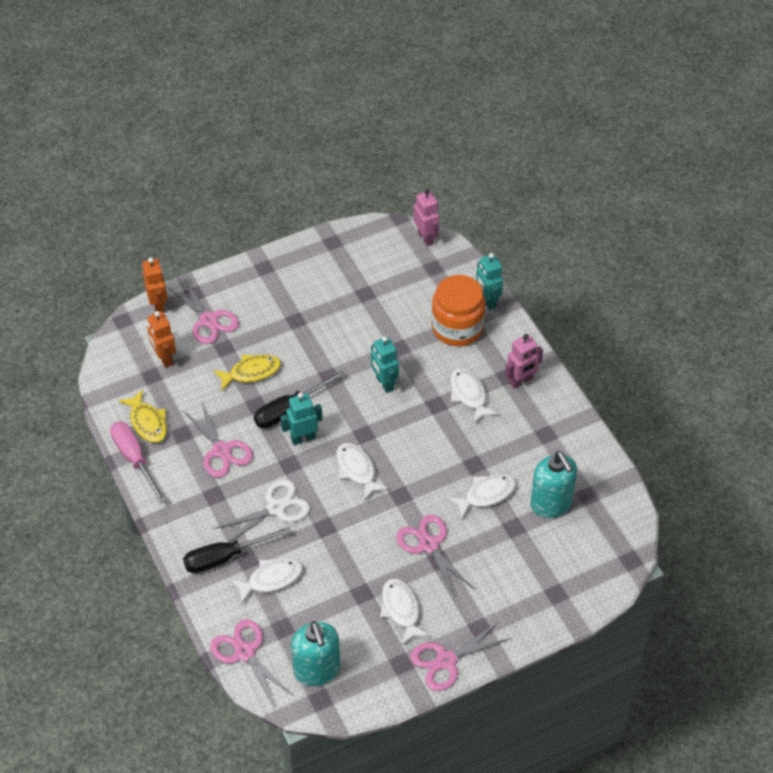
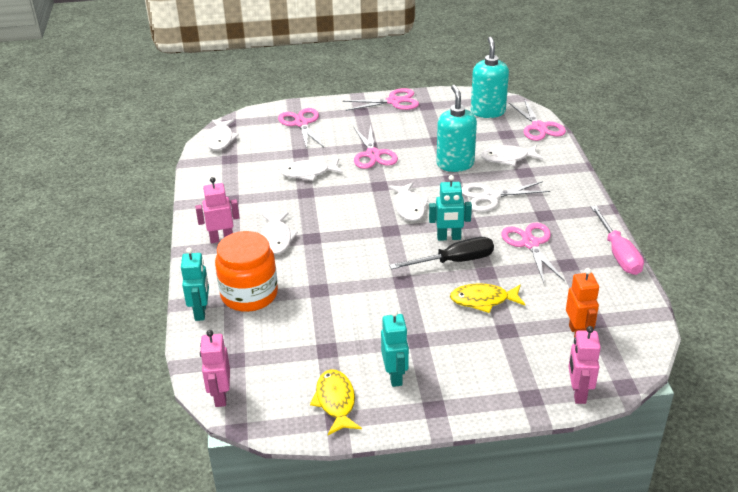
camera: 160 degrees left, 15 degrees down
(147, 422) = (602, 279): yellow fish -> yellow fish (335, 402)
(158, 305) = (578, 393): orange robot -> pink robot
(208, 320) = (519, 362): pink scissors -> pink scissors (301, 123)
(225, 557) = (543, 176): black screwdriver -> none
(384, 383) = (351, 263): turquoise robot -> turquoise robot (395, 376)
(401, 610) = (413, 127): white fish -> white fish (220, 139)
(551, 504) = (261, 159): turquoise soap dispenser -> turquoise soap dispenser (455, 164)

